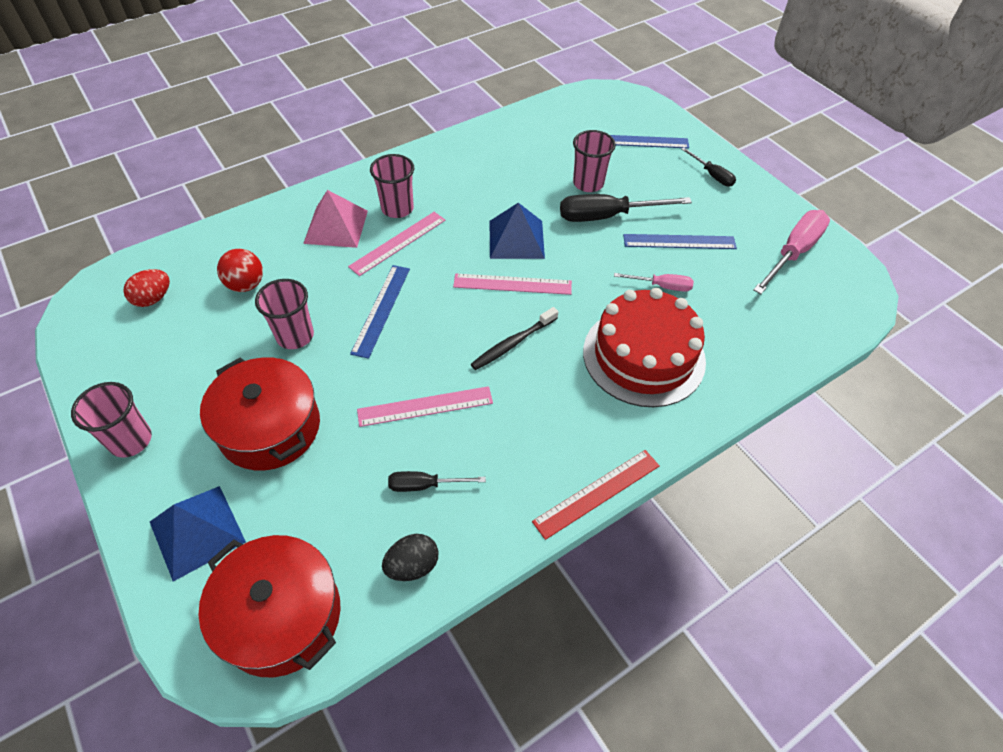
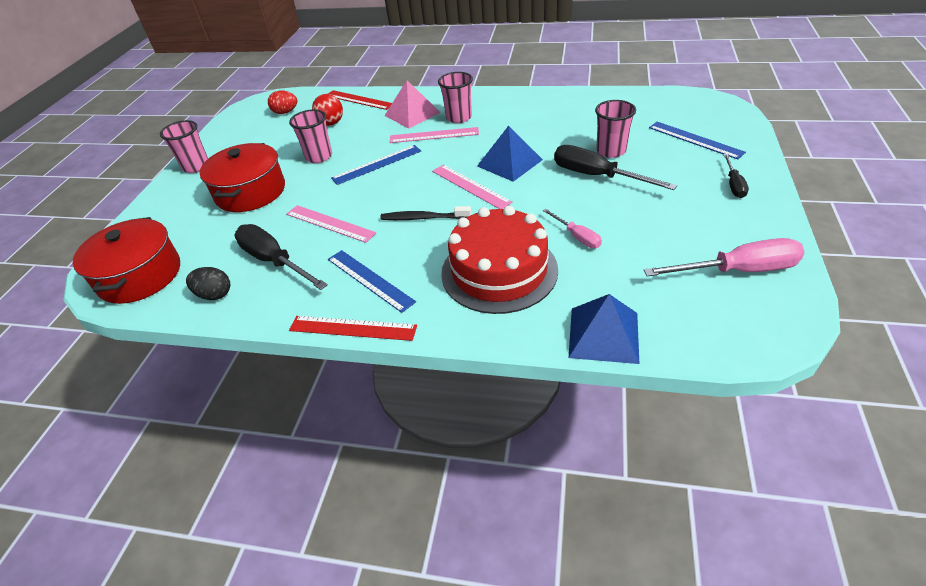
camera: 50 degrees right, 10 degrees down
(197, 531) = (164, 218): blue pyramid -> blue pyramid (604, 335)
(238, 236) = (358, 100): none -> red ruler
(425, 485) = (274, 261): black screwdriver -> black screwdriver, size x1.82
(679, 242) = (634, 216): blue ruler -> blue ruler (369, 280)

